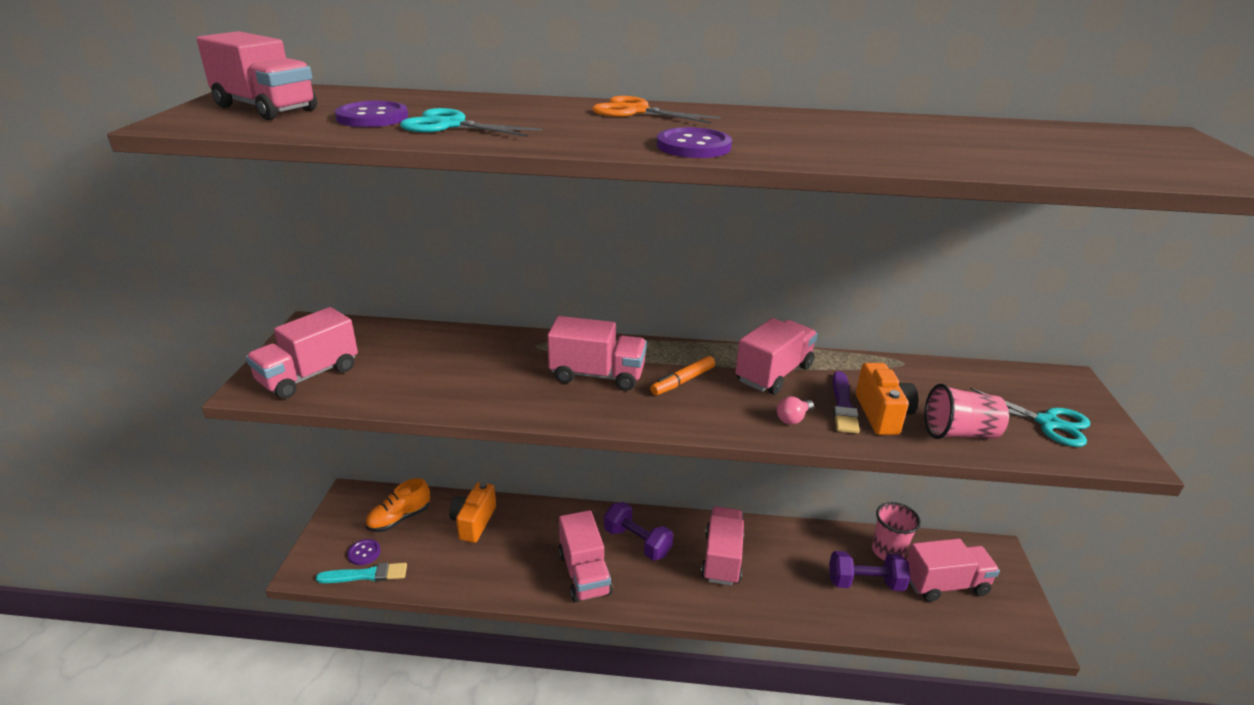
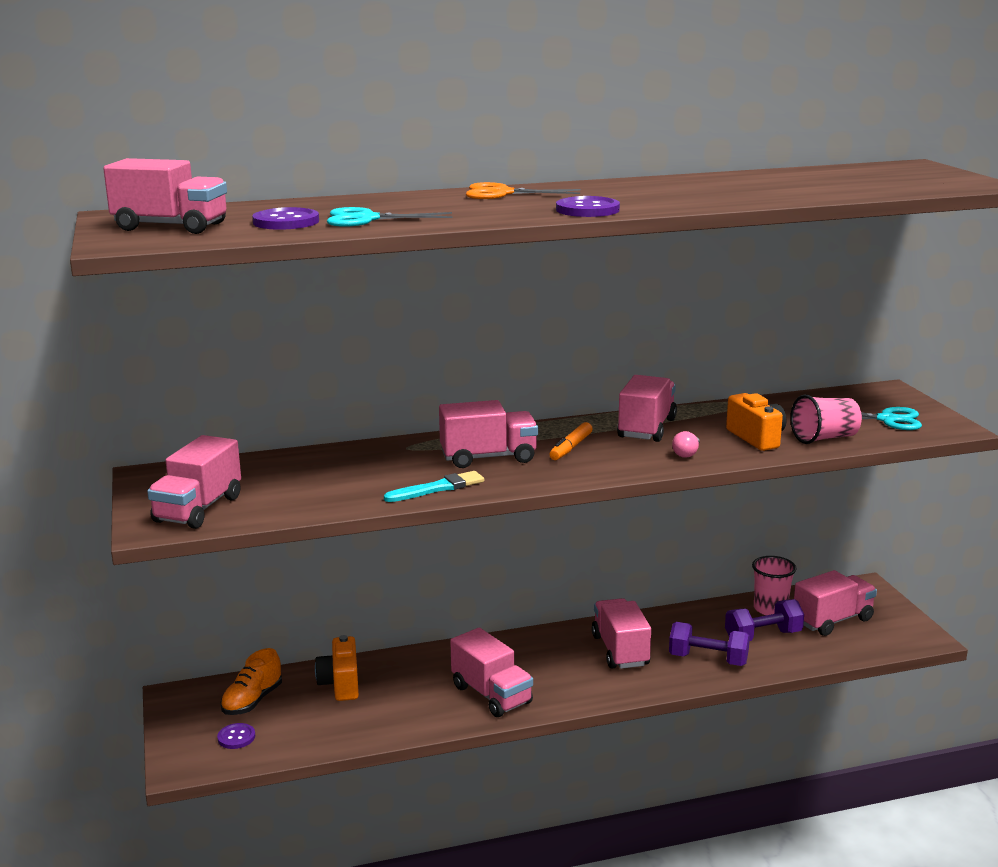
camera: 20 degrees left, 10 degrees down
(366, 575) = (255, 753): turquoise brush -> turquoise brush (438, 488)
(637, 542) = (528, 658): purple dumbbell -> purple dumbbell (708, 659)
(843, 405) = (721, 438): purple brush -> none

